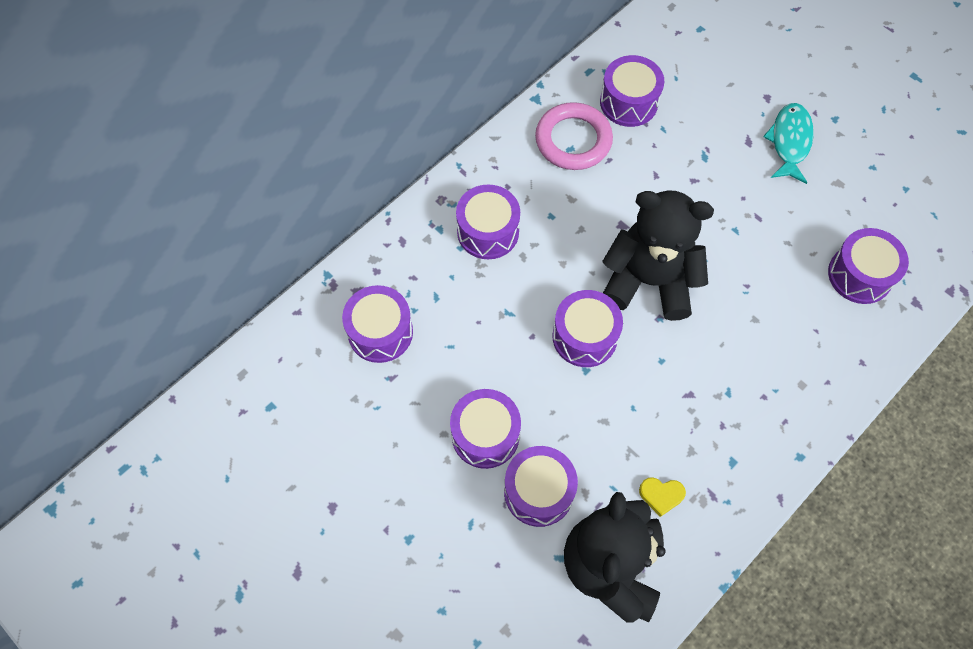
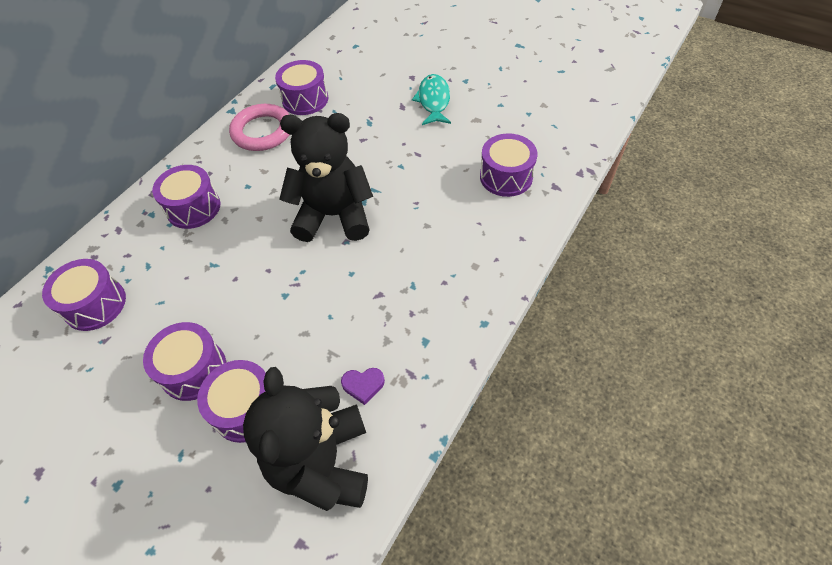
camera: 10 degrees left, 10 degrees down
(584, 336) = (282, 269): purple drum -> none
(661, 495) = (363, 385): yellow heart -> purple heart

